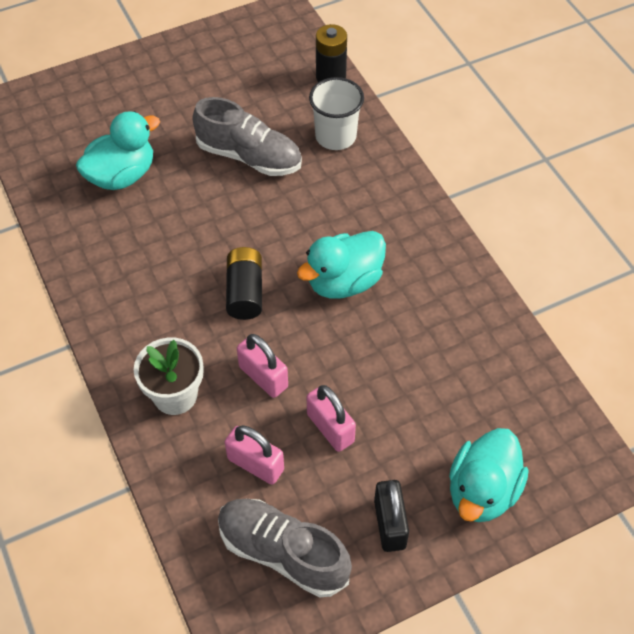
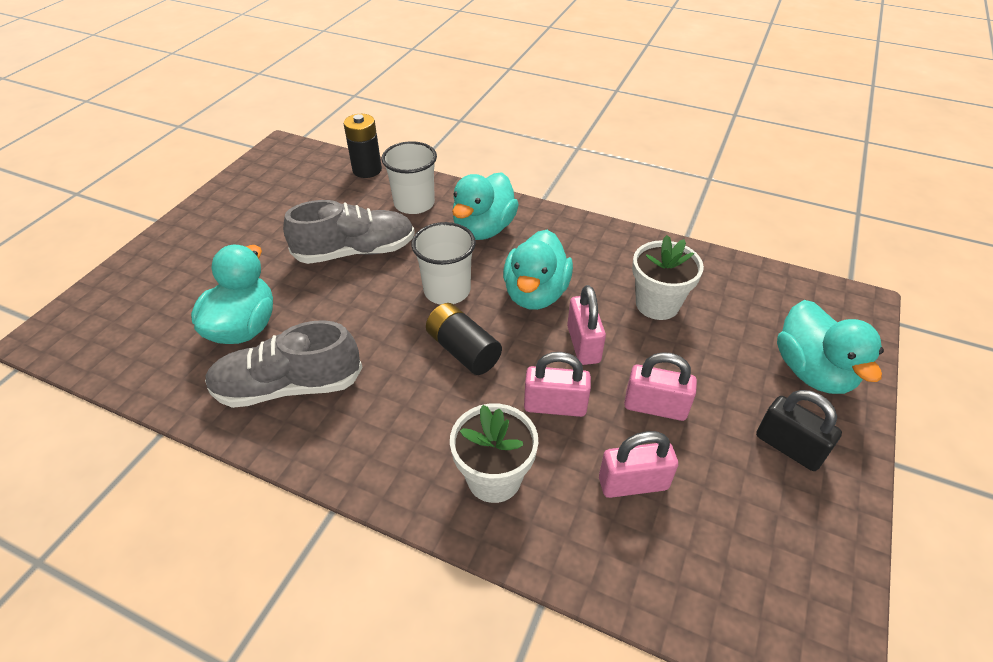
camera: 40 degrees left, 10 degrees down
(282, 235) = (447, 290): none -> white cup
(283, 552) = (745, 542): grey shoe -> grey shoe (288, 386)
(333, 346) = (583, 344): none -> pink padlock
(365, 196) = (484, 229): none -> turquoise duck
(428, 354) = (657, 304): none -> white flower pot

